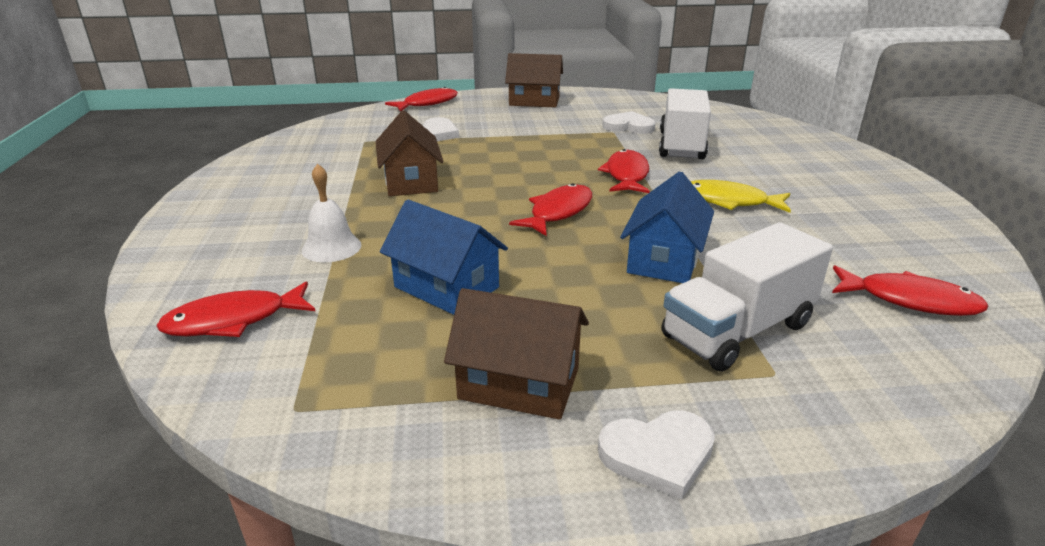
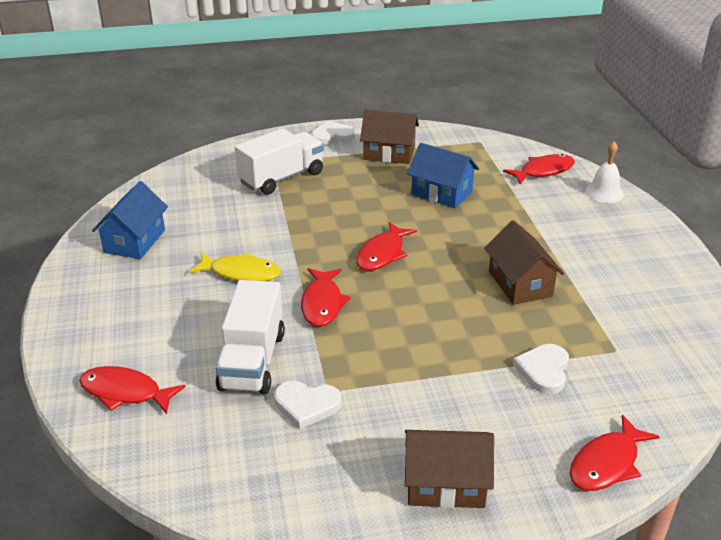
camera: 175 degrees right, 5 degrees up
(331, 247) = (531, 215): white bell -> white bell (604, 192)
(664, 259) = (309, 217): blue house -> blue house (135, 241)
(910, 300) = (175, 198): red fish -> red fish (125, 392)

